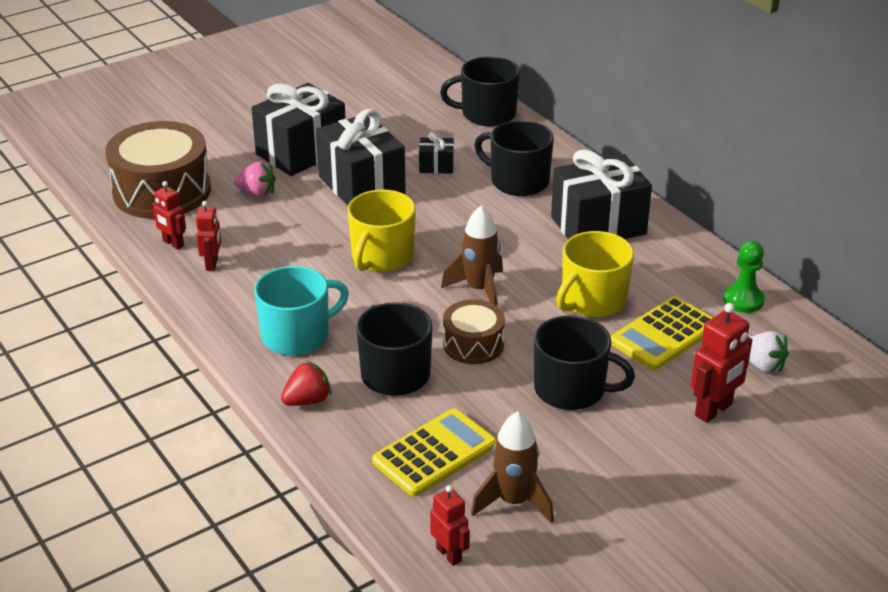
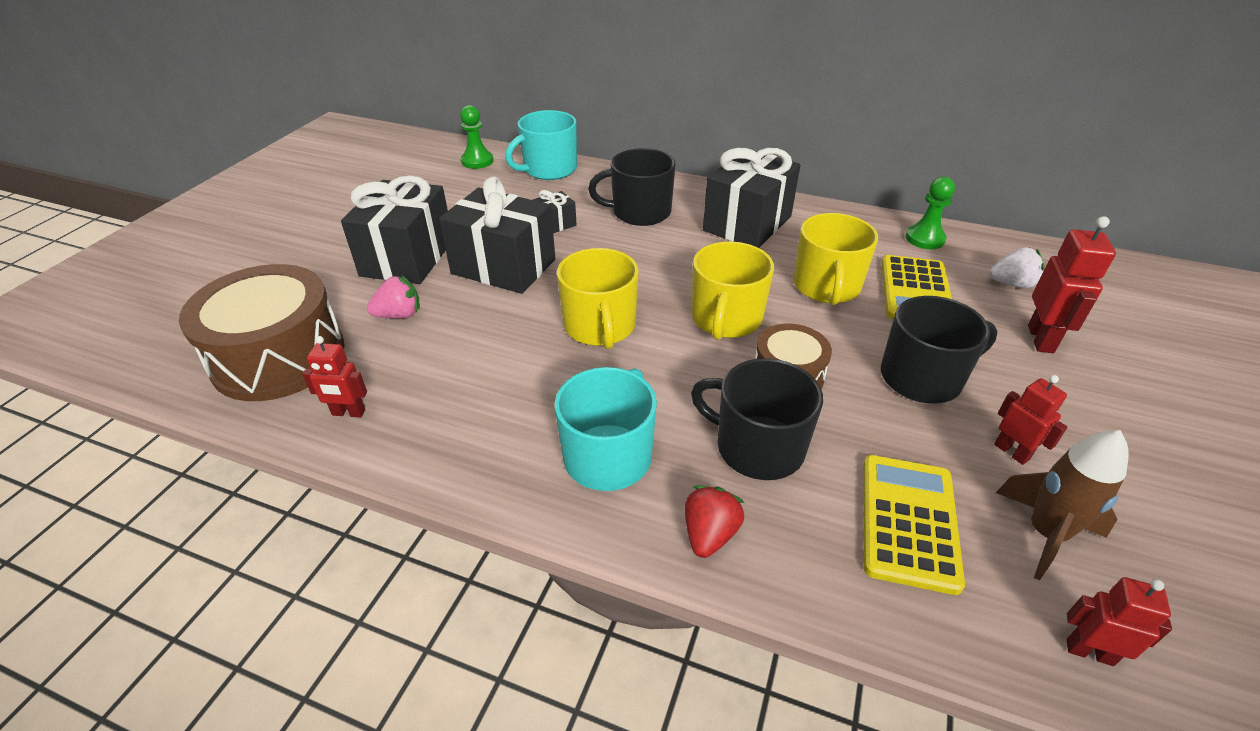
camera: 35 degrees left, 5 degrees up
(212, 264) = (422, 416): red robot -> red robot (1011, 452)
(435, 85) = (477, 161): none -> green pawn
(479, 290) = (726, 319): brown rocket -> yellow mug
(487, 114) = (549, 169): black mug -> turquoise mug

